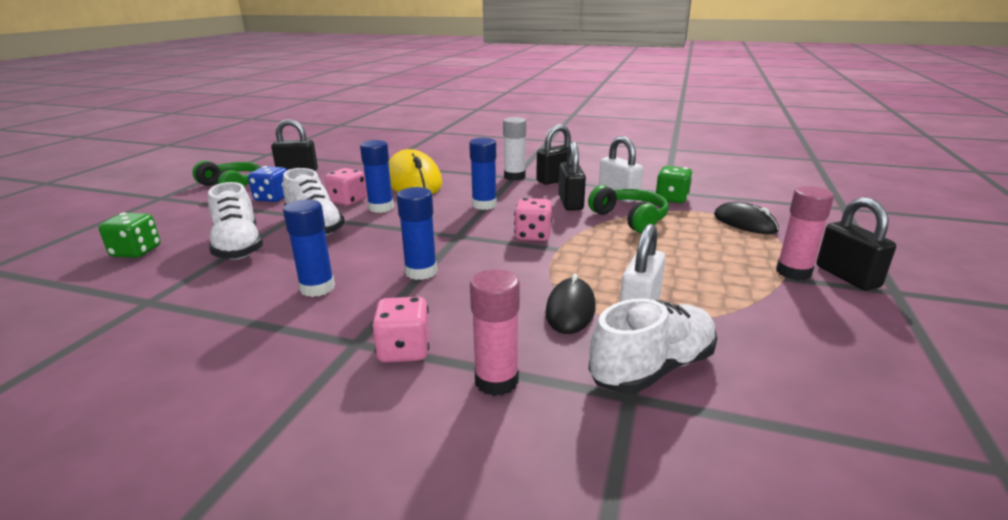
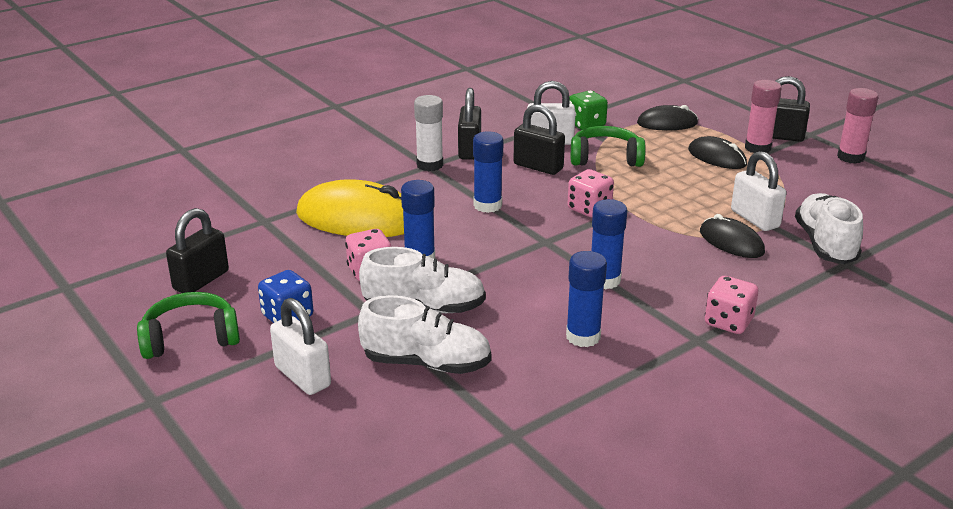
camera: 55 degrees left, 5 degrees up
(136, 252) = (357, 433): green dice -> none
(202, 220) = (302, 376): none -> white padlock
(496, 381) = (796, 299): pink glue stick -> pink glue stick (850, 157)
(728, 259) = (717, 157): none -> black mouse

